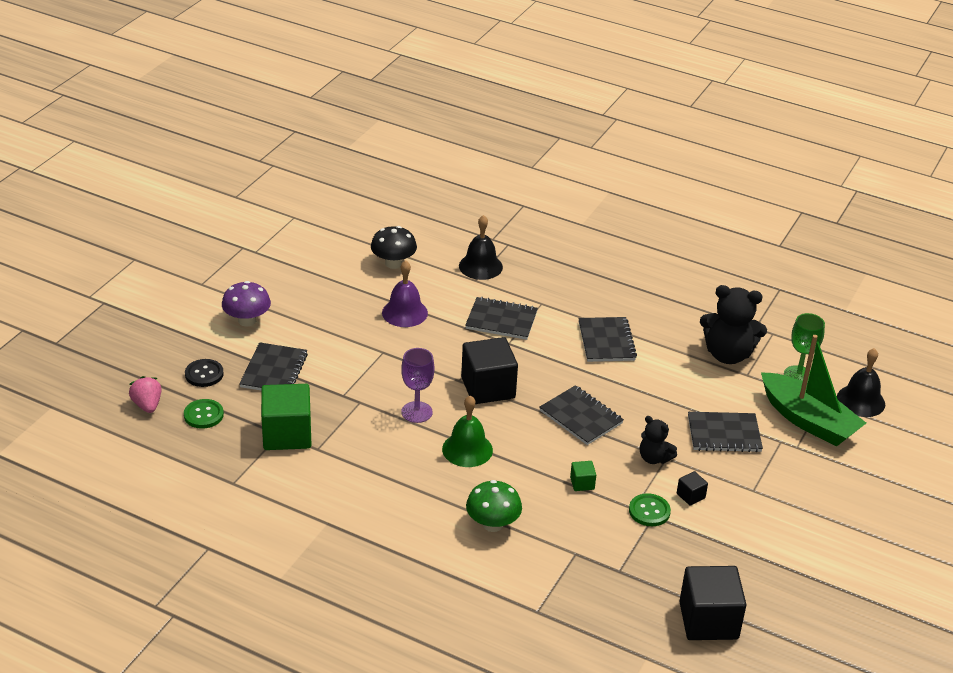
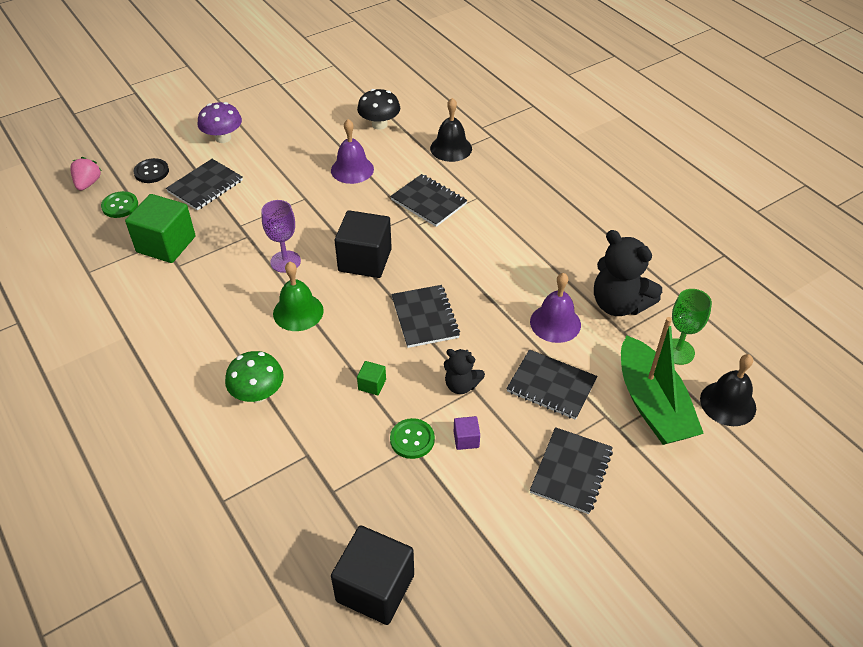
camera: 30 degrees right, 10 degrees up
(606, 341) = (508, 252): black notebook -> black notebook (571, 471)
(654, 458) = (461, 385): black teddy bear -> black teddy bear turned 45 degrees counterclockwise
(689, 385) = (555, 323): none -> purple bell
(690, 496) = (466, 439): black cube -> purple cube

